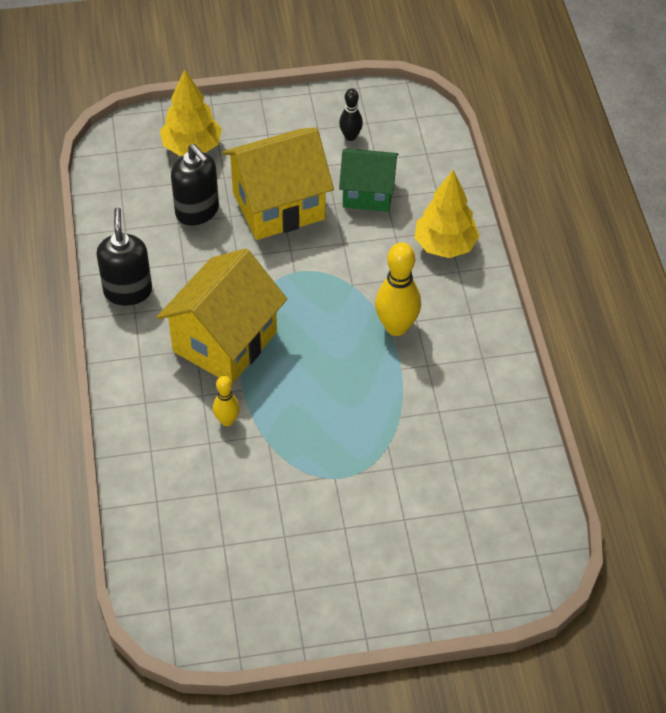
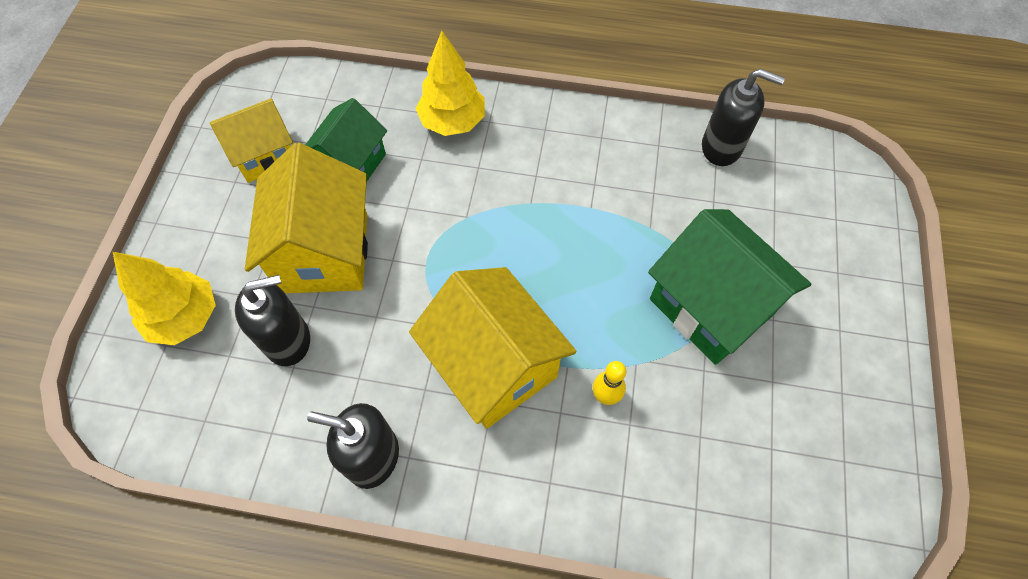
camera: 70 degrees left, 10 degrees up
(338, 477) = (710, 306): none -> green house
(350, 136) = (265, 155): black bowling pin -> yellow house
(396, 327) = (538, 195): yellow bowling pin -> none
(517, 455) = (722, 147): none -> black soap dispenser

